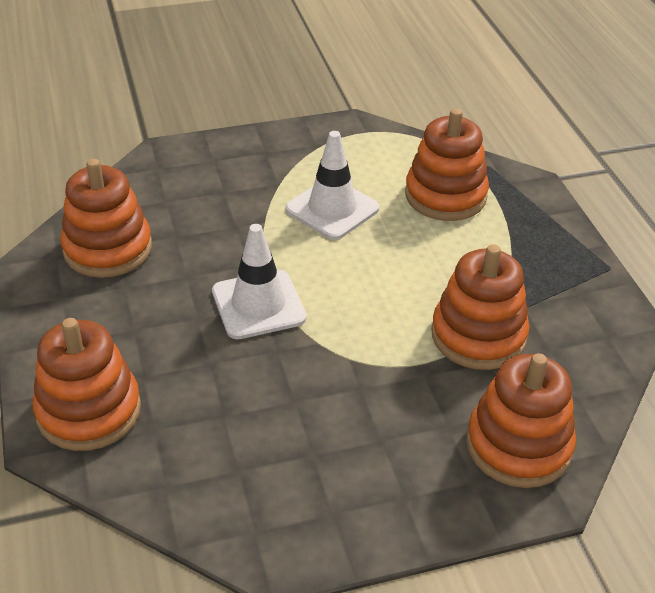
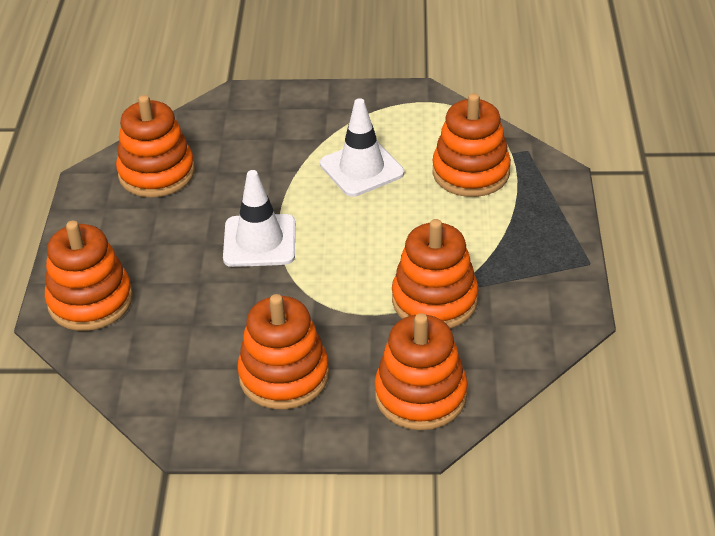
camera: 20 degrees right, 0 degrees up
(358, 455) = (284, 376): none -> orange stacking toy

